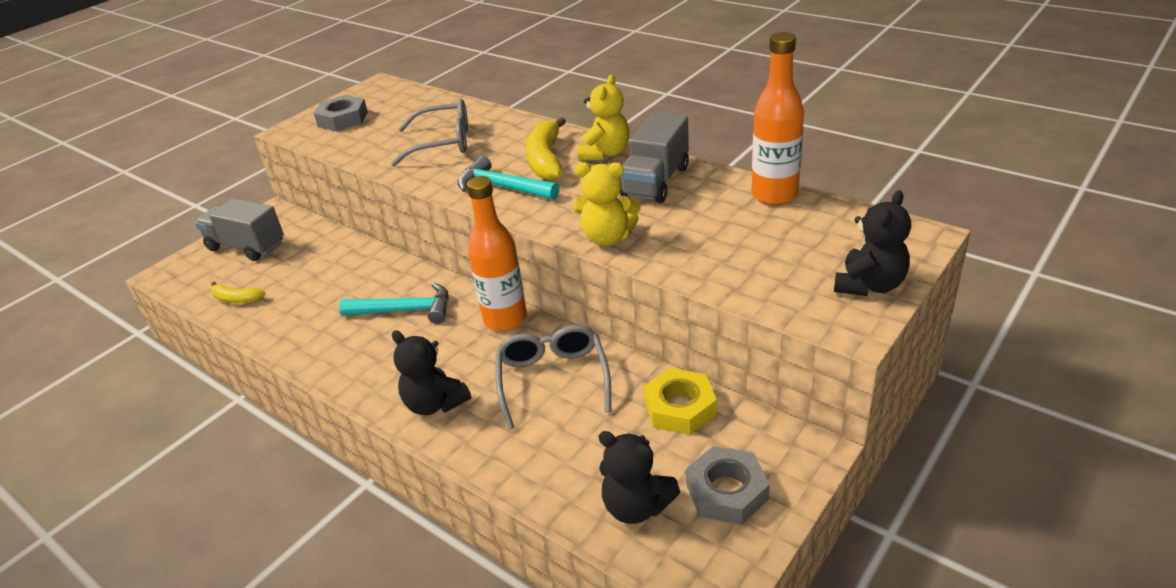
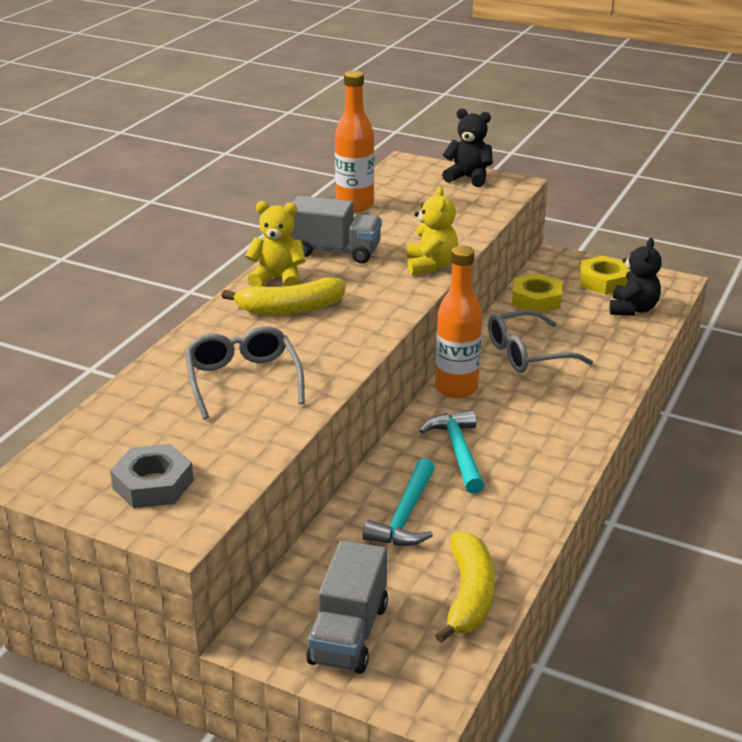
camera: 105 degrees left, 5 degrees down
(237, 299) = (469, 595): yellow banana -> yellow banana, size x1.74
(435, 404) = (579, 406): black teddy bear -> none
(503, 187) = (348, 325): turquoise hammer -> turquoise hammer (405, 516)
(726, 491) = (603, 281): grey nut -> yellow nut

